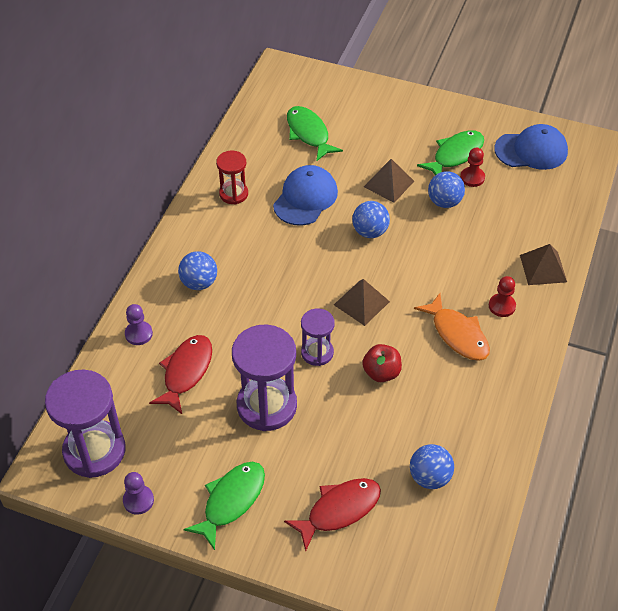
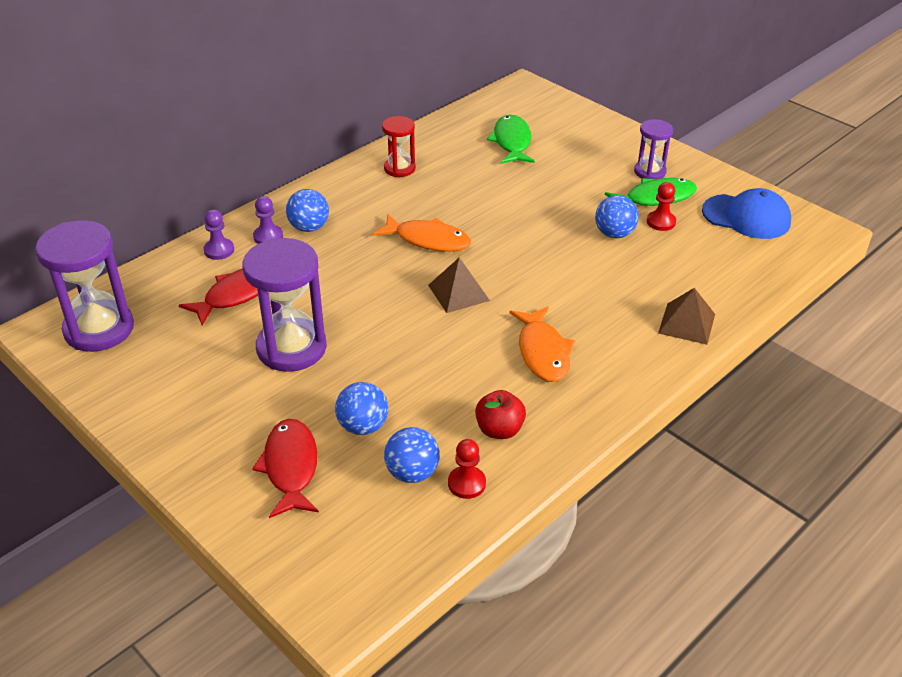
camera: 25 degrees right, 10 degrees down
(138, 500) = (103, 384): purple pawn -> purple pawn (268, 236)
(231, 501) = (189, 417): green fish -> none
(305, 198) = (468, 191): blue cap -> none
(305, 260) = (428, 240): none -> orange fish
(317, 352) = (379, 320): purple hourglass -> purple hourglass (650, 172)
(339, 510) = (290, 467): red fish -> red fish turned 90 degrees counterclockwise
(370, 232) = (514, 236): blue ball -> blue ball (363, 426)
(381, 373) = (433, 359): red apple -> red apple (499, 430)
(389, 184) = (564, 203): brown pyramid -> none
(502, 306) = (613, 343): red pawn -> red pawn (466, 483)

